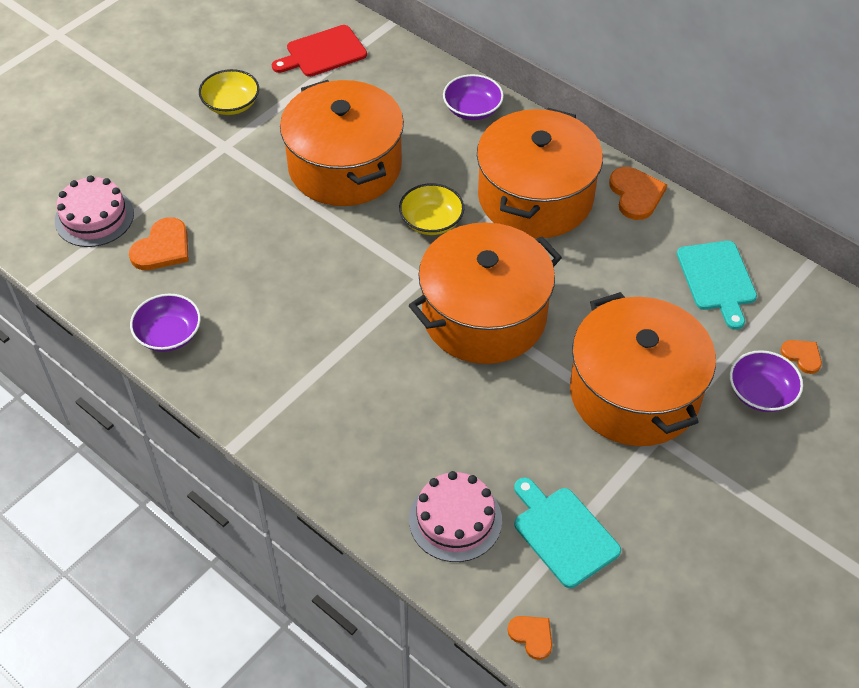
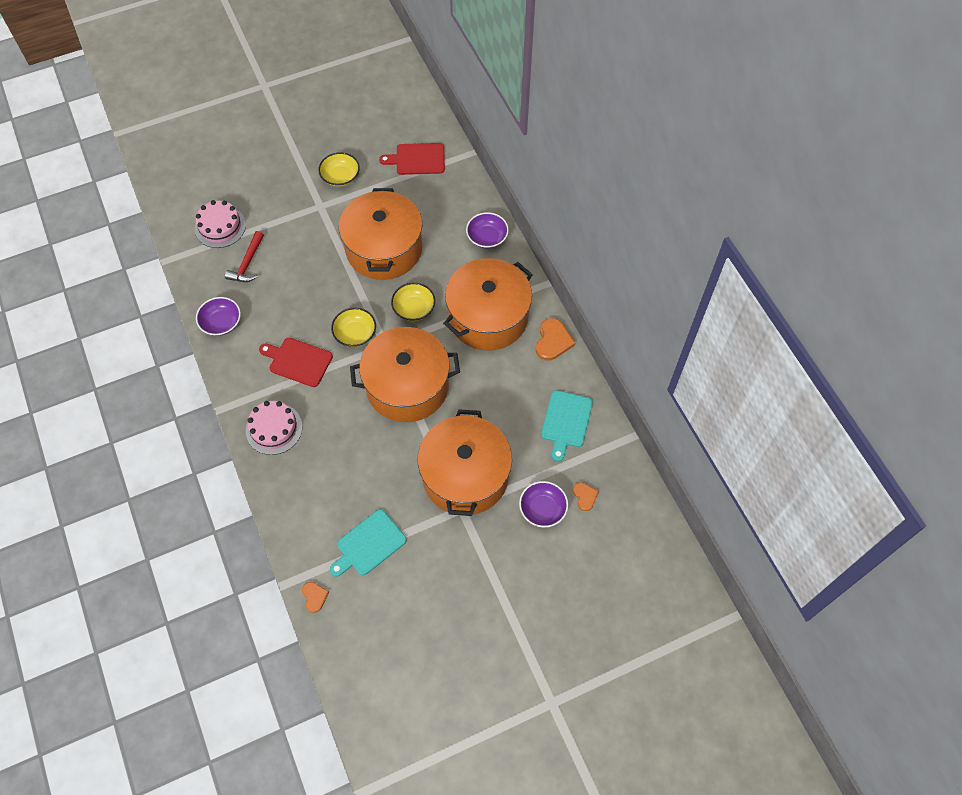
camera: 25 degrees right, 10 degrees up
(162, 248) = (247, 263): orange heart -> red hammer
(312, 341) = (298, 361): none -> red cutting board
(371, 279) = (355, 334): none -> yellow bowl
(455, 519) = (314, 509): pink cake -> pink cake (274, 428)
(563, 533) = (368, 544): turquoise cutting board -> turquoise cutting board turned 120 degrees counterclockwise

